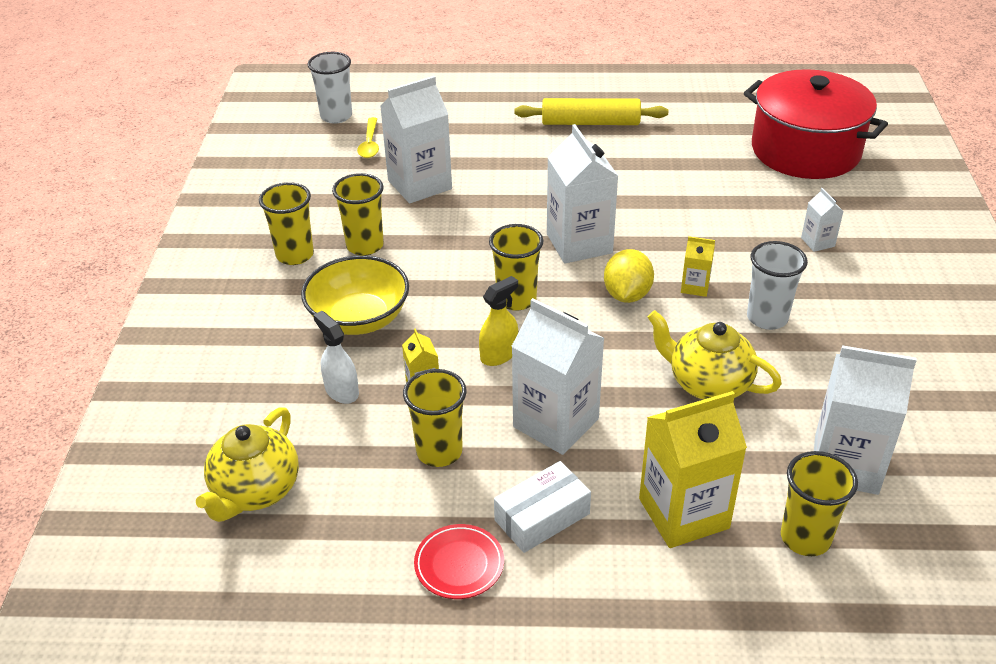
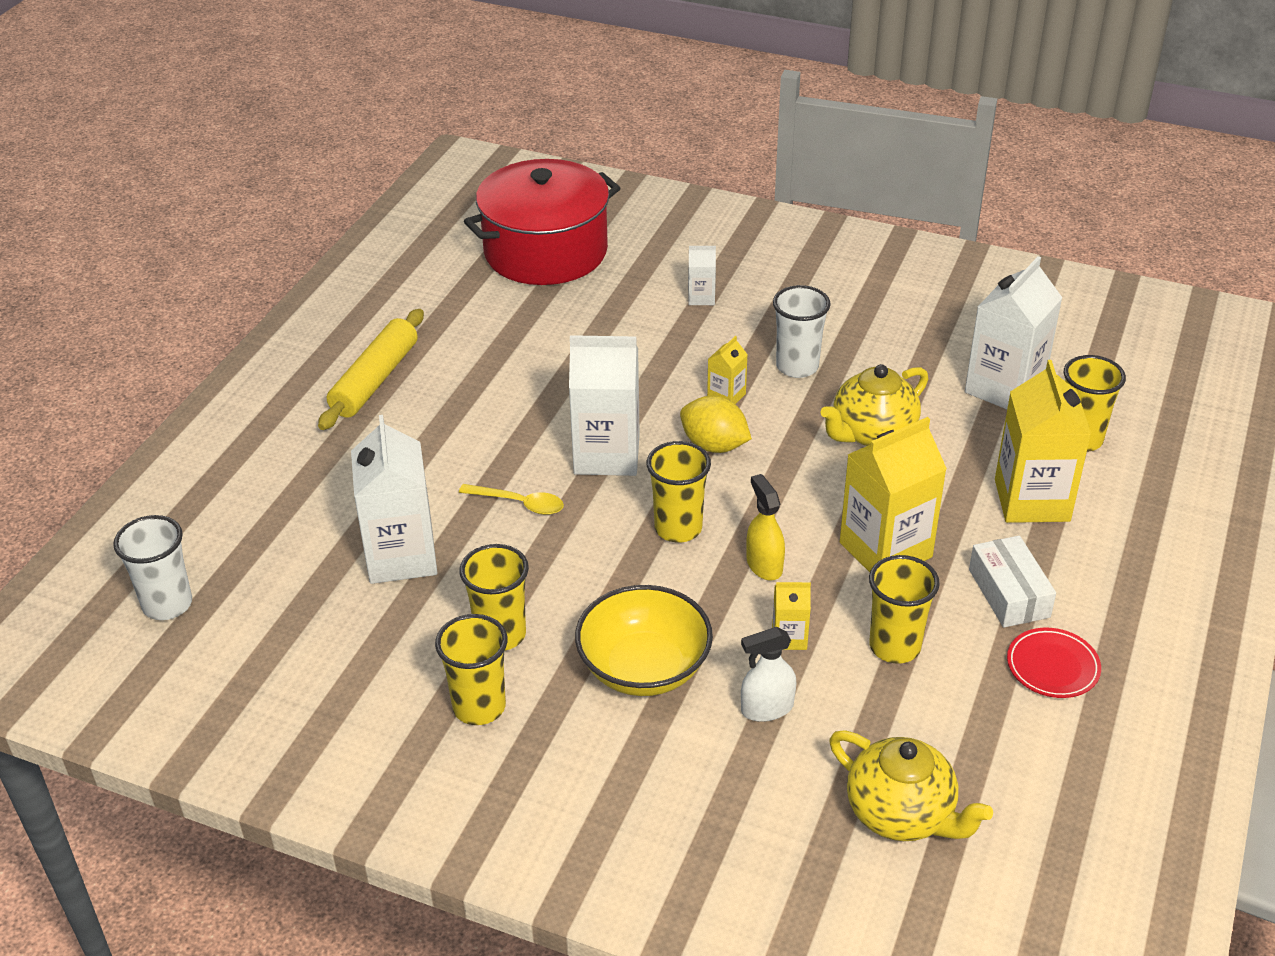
camera: 70 degrees left, 0 degrees up
(370, 144) = (269, 584): yellow spoon -> yellow spoon (519, 503)
(556, 423) = (885, 550): white carton -> yellow carton

